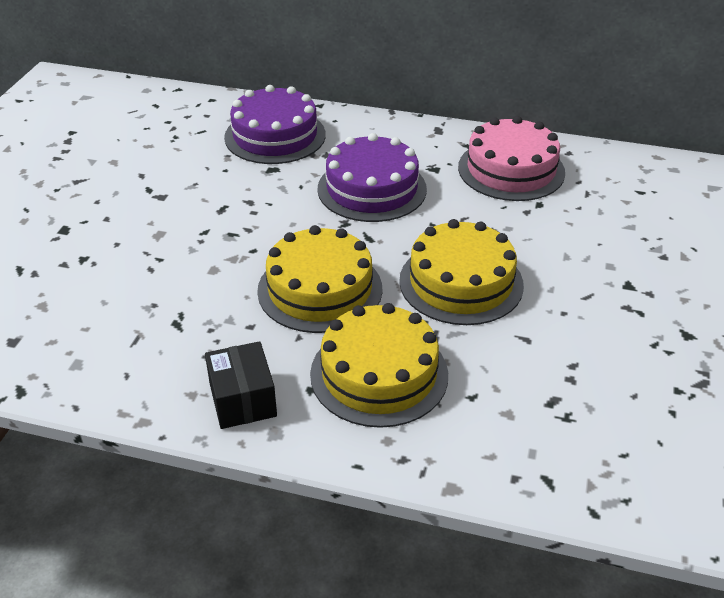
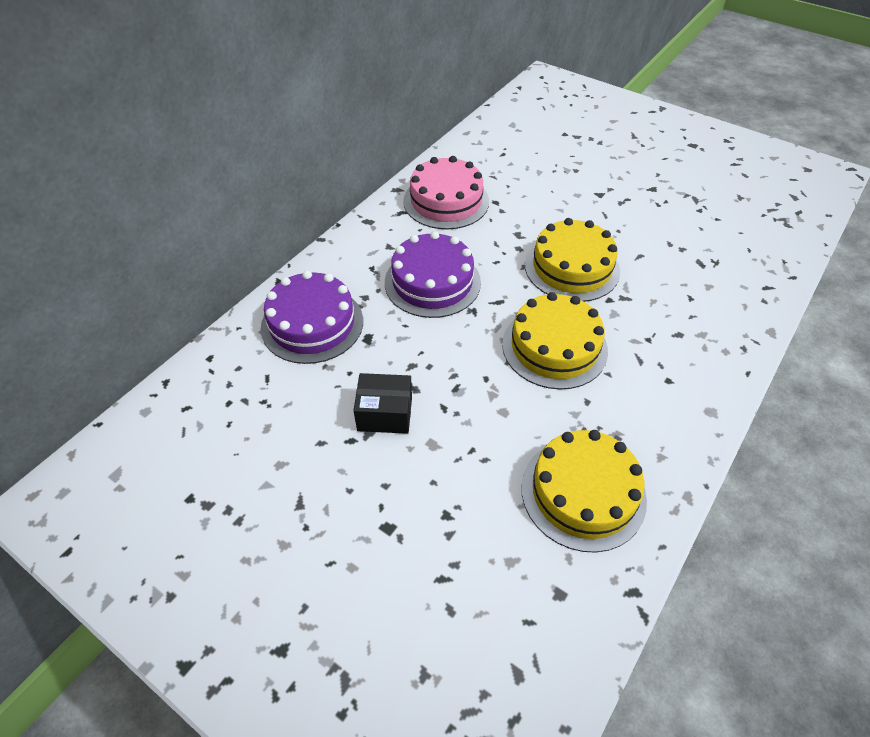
camera: 70 degrees left, 10 degrees up
(242, 400) = (673, 424): black box -> black box (385, 413)
(379, 374) = (660, 338): yellow cake -> yellow cake (583, 493)

